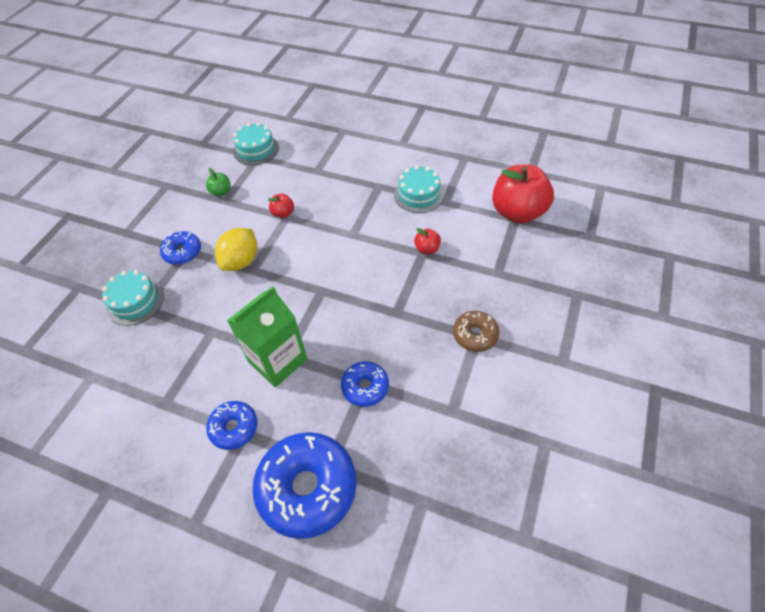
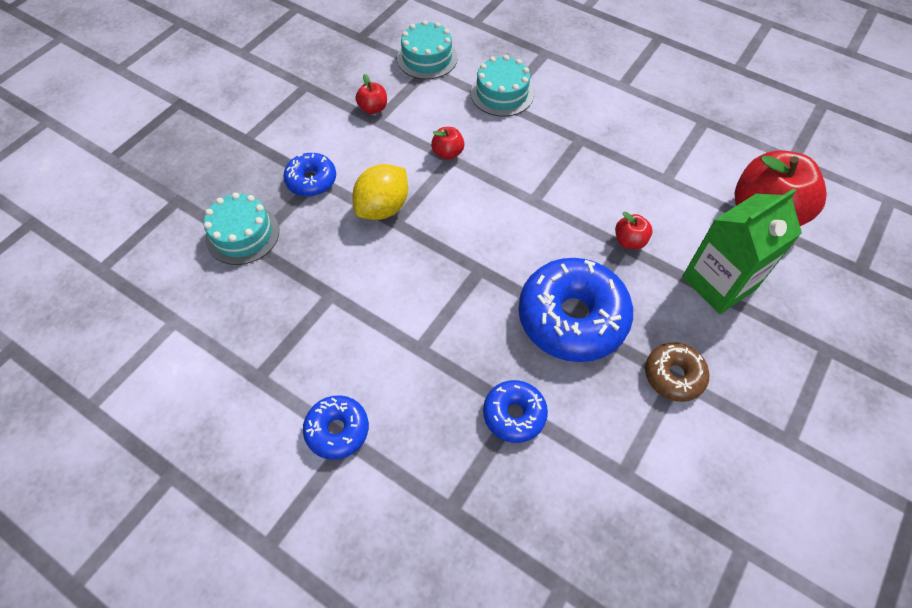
camera: 10 degrees right, 5 degrees up
(221, 192) = (373, 108): green apple -> red apple
(277, 360) = (407, 352): green carton -> green carton (719, 283)
(307, 488) = (416, 533): blue donut -> blue donut (572, 318)
(419, 195) = (632, 162): turquoise cake -> turquoise cake (502, 93)

